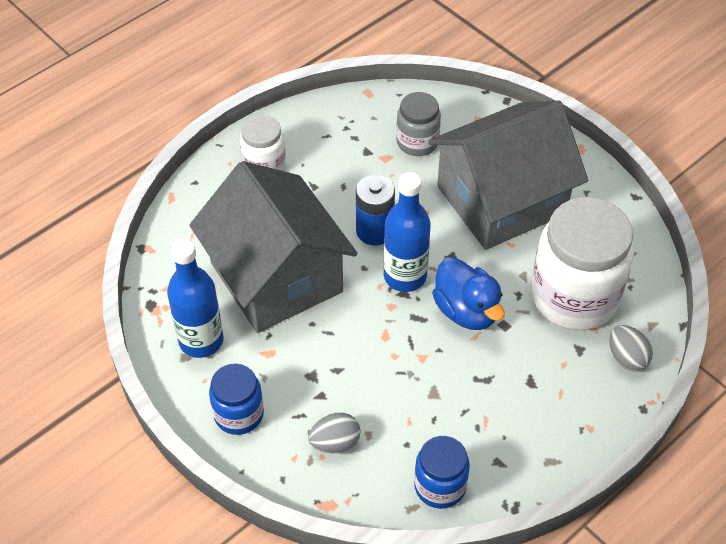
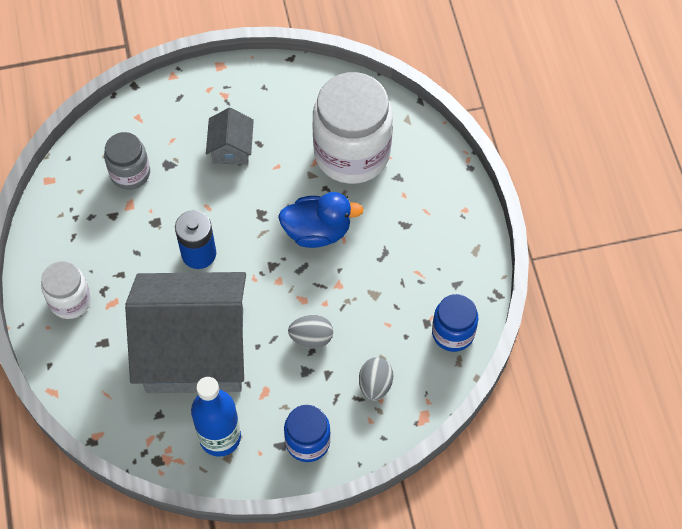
camera: 60 degrees left, 10 degrees up
(405, 276) = (257, 256): blue bottle -> none
(501, 200) = (231, 148): grey house -> grey house, size x0.42
(626, 358) = (424, 152): grey egg -> grey egg (311, 338)

